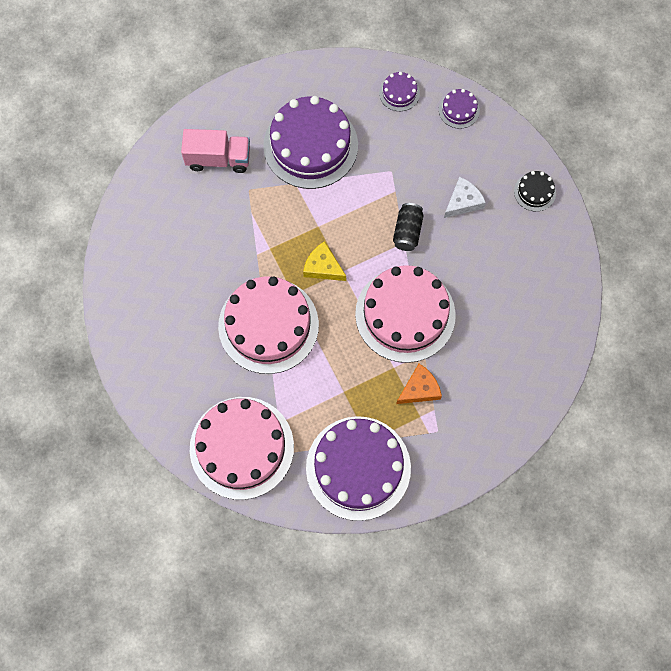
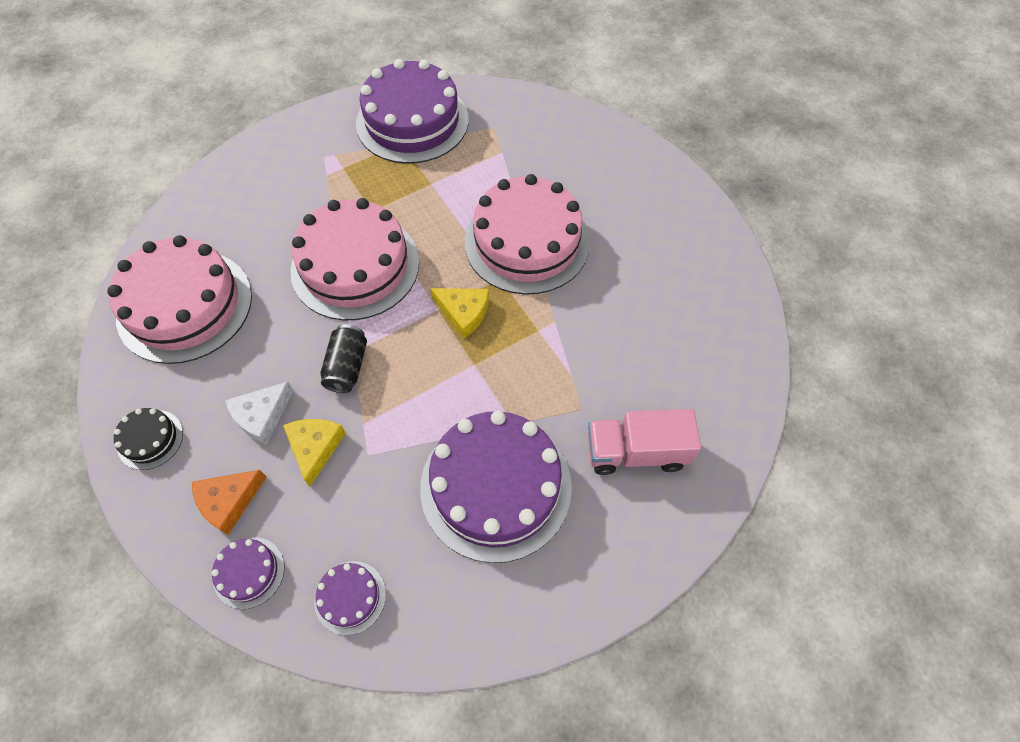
camera: 175 degrees right, 10 degrees down
(241, 447) = (539, 129): pink cake -> pink cake (185, 305)
(419, 389) = (342, 192): orange cheese -> orange cheese (229, 501)
(425, 178) = (315, 448): none -> yellow cheese

